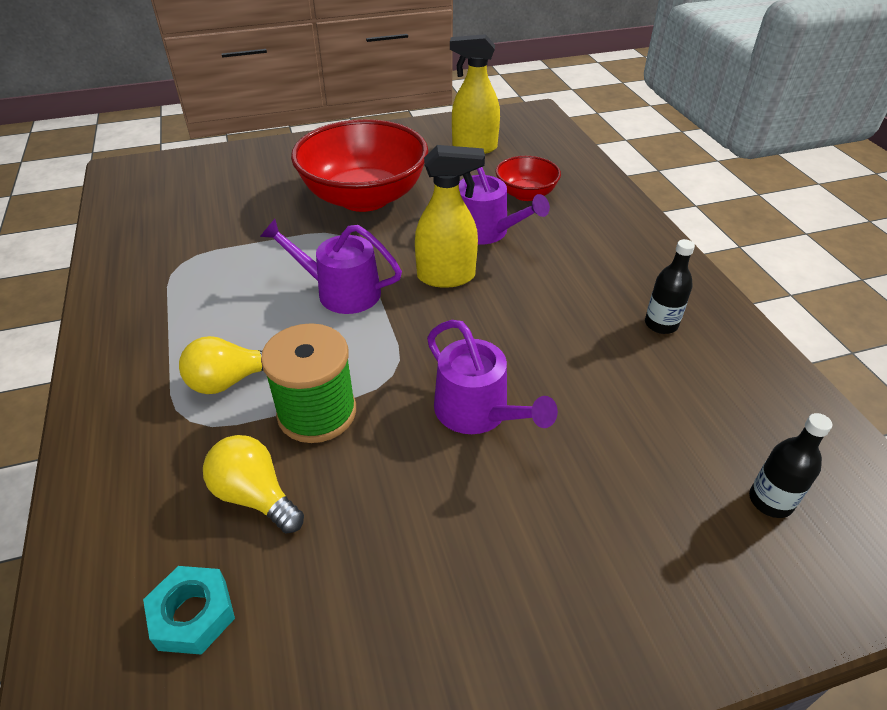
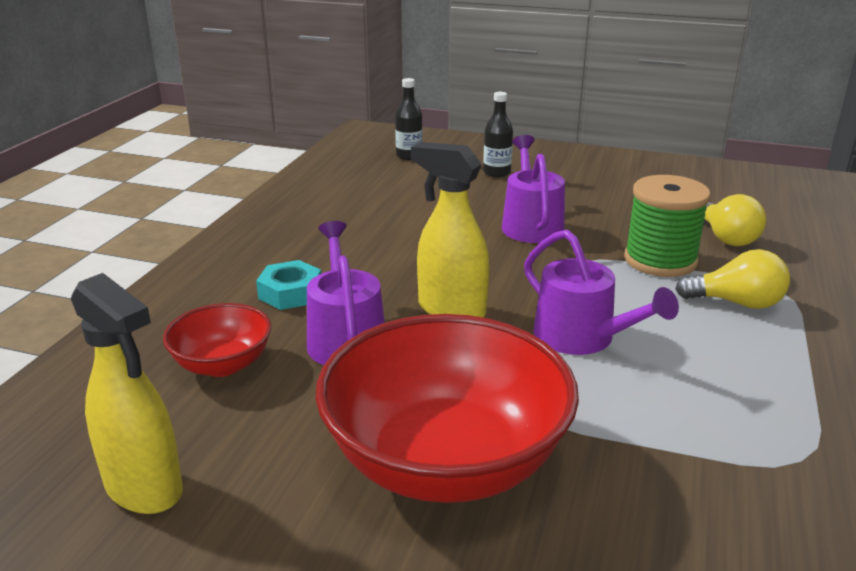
camera: 145 degrees left, 15 degrees down
(193, 615) = (774, 211): turquoise nut -> turquoise nut (290, 293)
(661, 324) = (323, 219): black bottle -> black bottle (497, 172)

